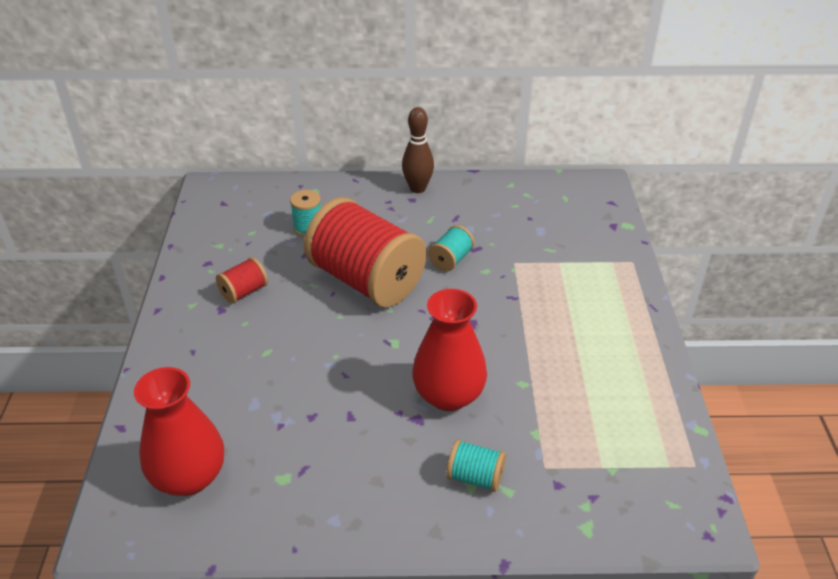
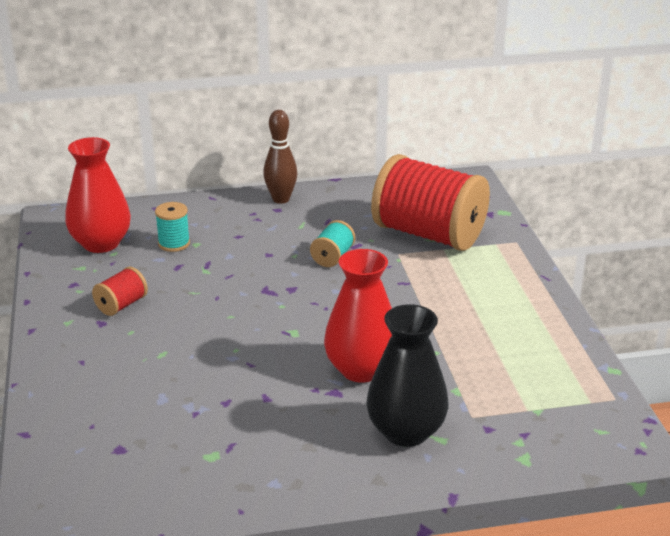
camera: 10 degrees left, 10 degrees down
(189, 477) = (113, 466): red vase -> red vase (101, 243)
(366, 280) = (249, 282): red spool -> red spool (428, 234)
(475, 477) = (406, 432): turquoise spool -> black vase

